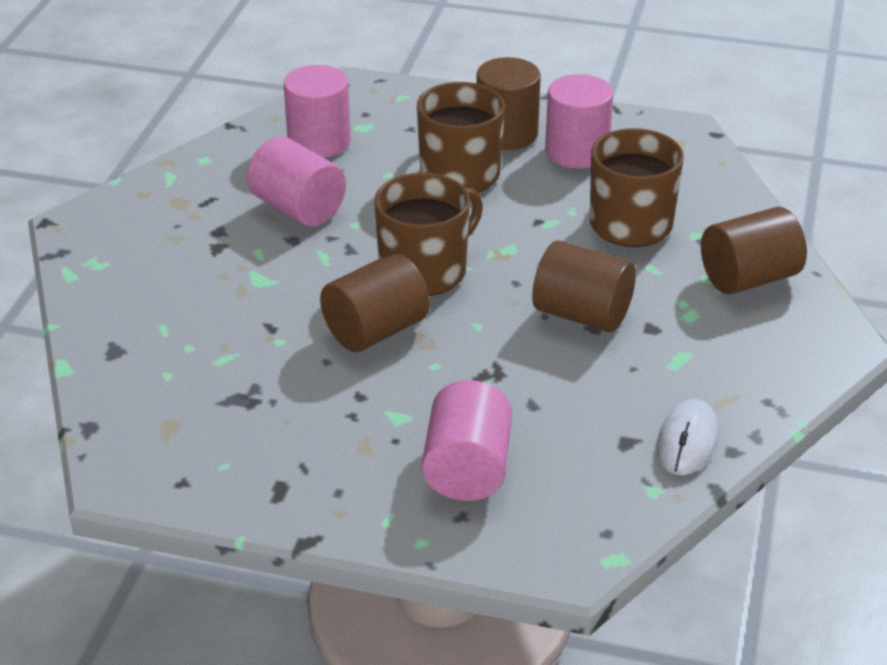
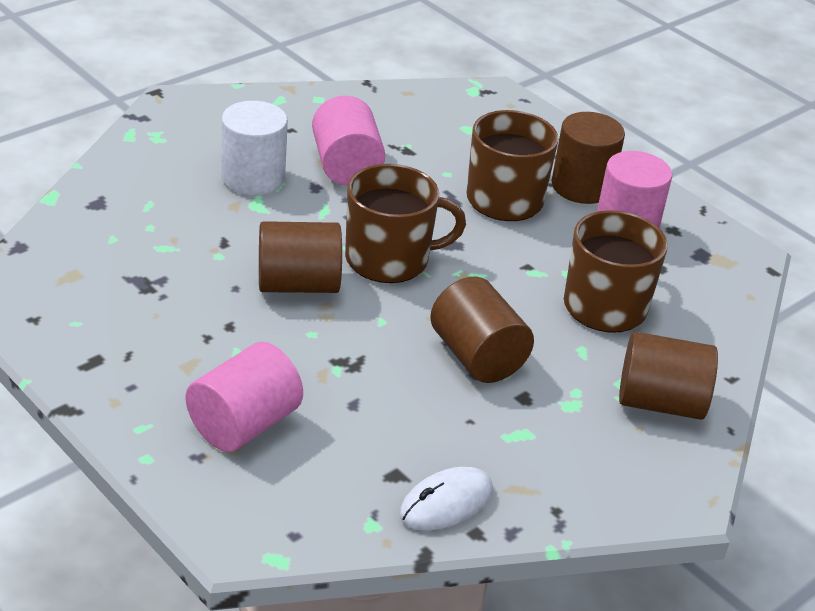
camera: 30 degrees right, 0 degrees up
(229, 258) = (253, 178): none -> white cylinder
(319, 142) = (420, 124): pink cylinder -> none

